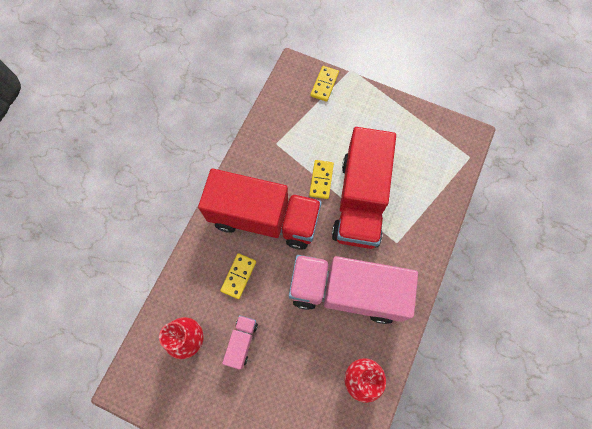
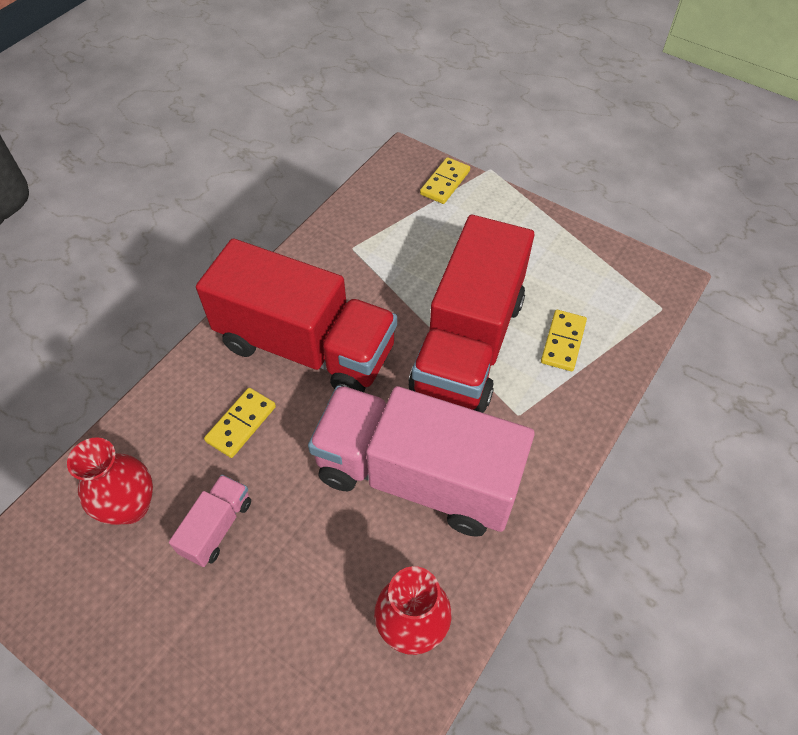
camera: 10 degrees right, 15 degrees down
(321, 180) = (411, 306): yellow domino -> yellow domino (563, 342)

